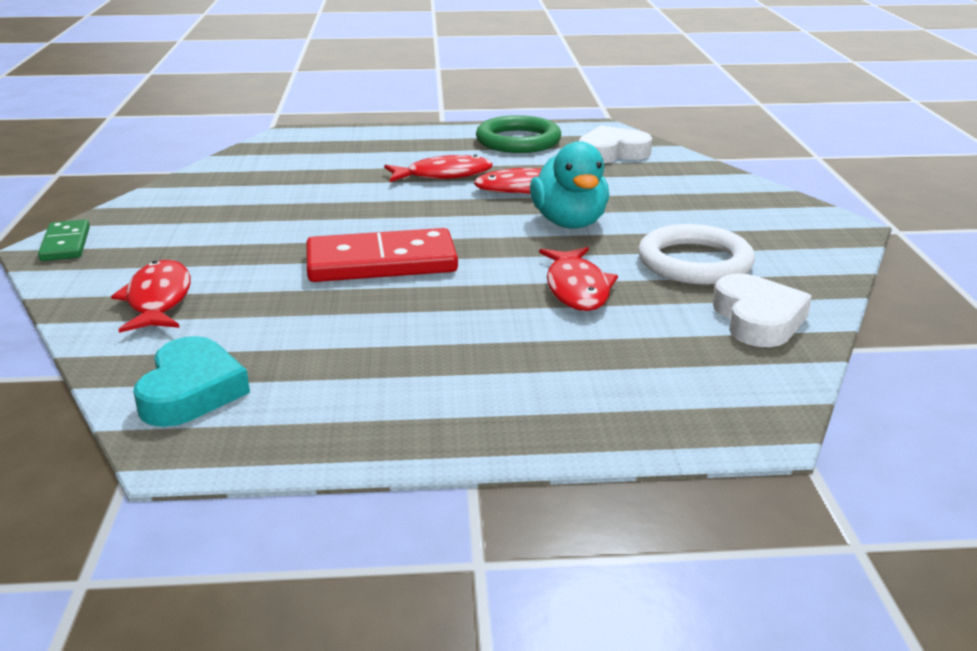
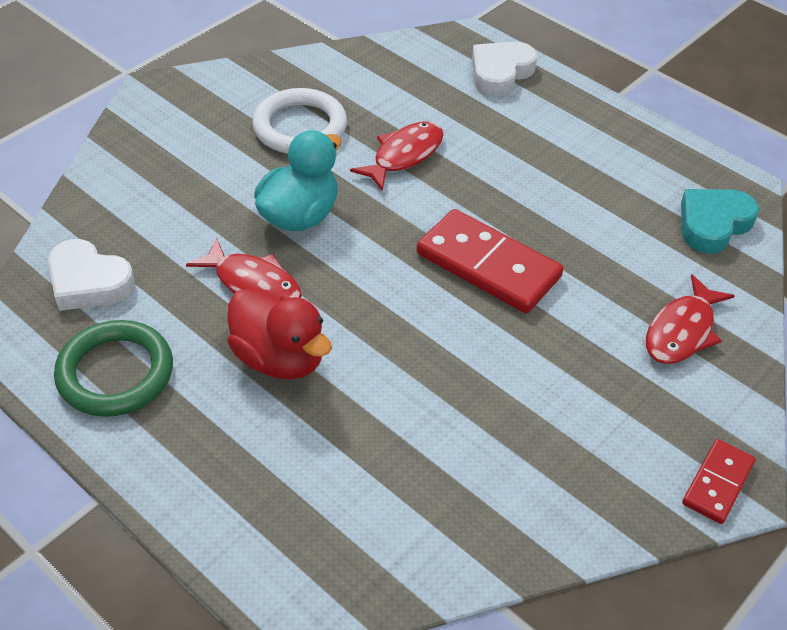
camera: 135 degrees left, 20 degrees up
(65, 244) = (718, 483): green domino -> red domino
(444, 175) = (279, 358): red fish -> red duck
(757, 319) = (353, 74): white heart -> white heart (500, 73)

